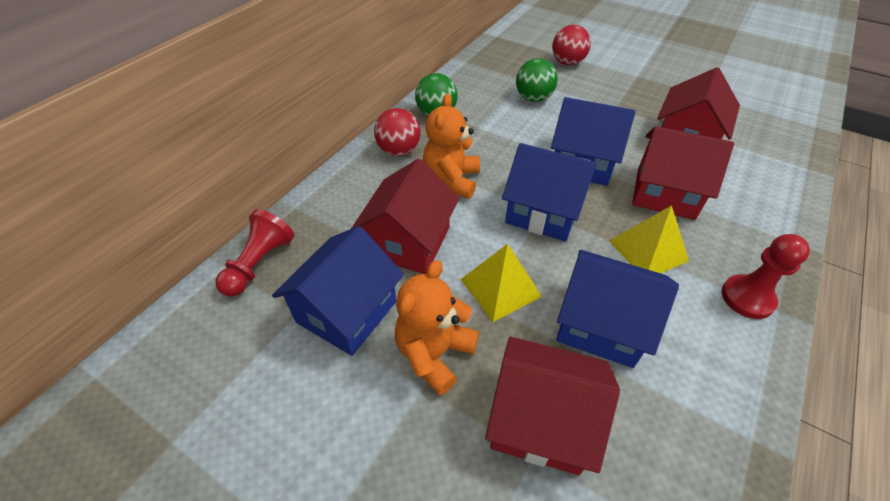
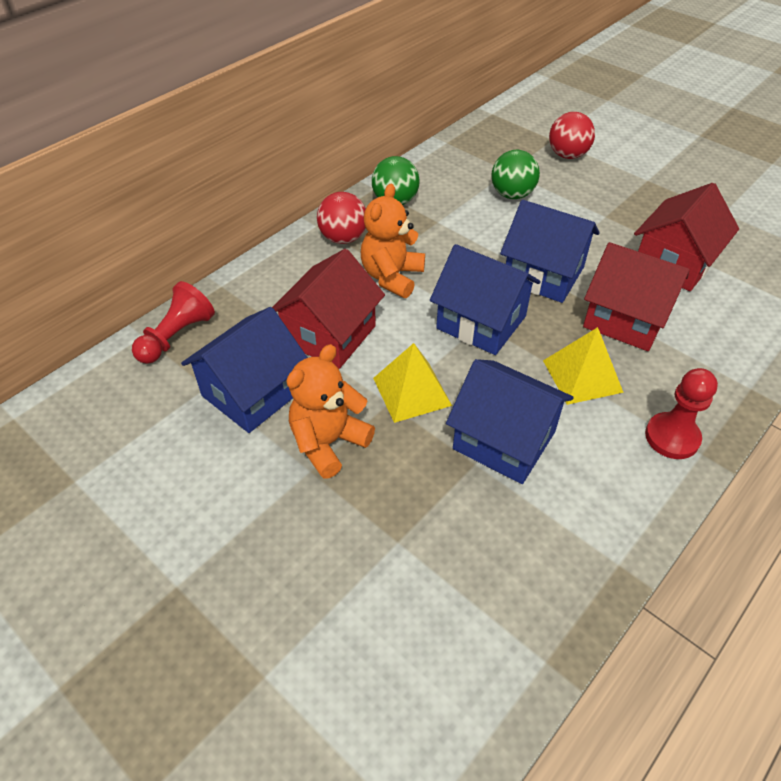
camera: 10 degrees right, 0 degrees up
(540, 420) = (414, 515): red house -> none

